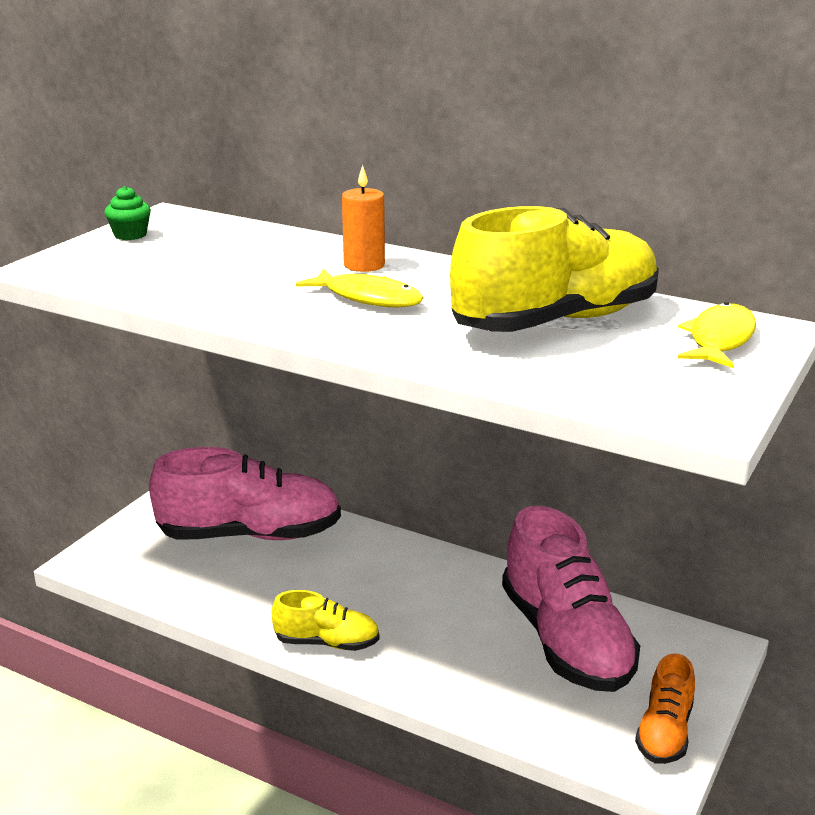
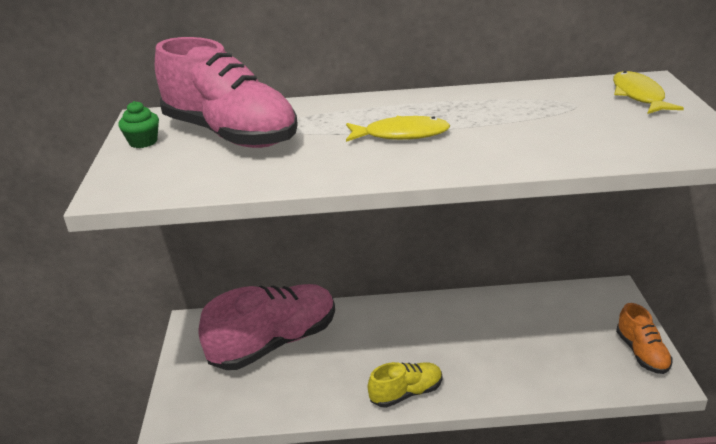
camera: 30 degrees left, 5 degrees up
(364, 265) = (358, 113): orange candle -> none
(556, 321) = (538, 113): yellow shoe -> none
(565, 640) = (537, 324): pink shoe -> pink shoe (230, 134)

